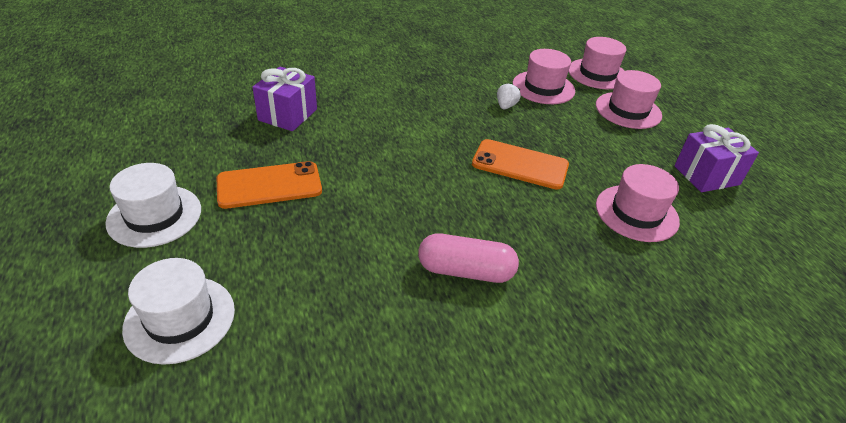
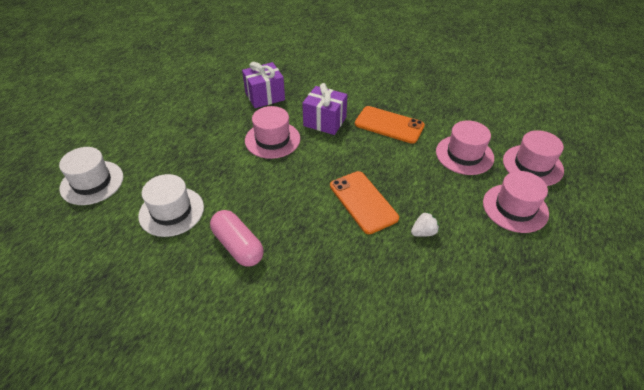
camera: 45 degrees right, 5 degrees up
(154, 216) = (139, 124): white hat -> white hat (171, 211)
(269, 185) = (205, 135): orange phone -> orange phone (389, 125)
(506, 106) = (412, 155): white strawberry -> white strawberry (423, 232)
(636, 213) = (400, 284): pink hat -> pink hat (272, 139)
(706, 175) = (507, 296): purple gift -> purple gift (325, 121)

